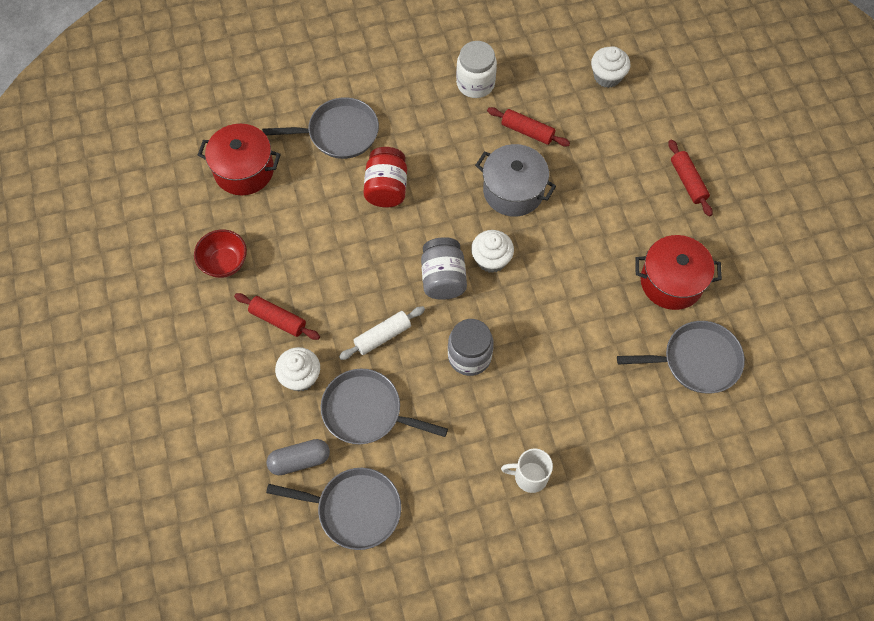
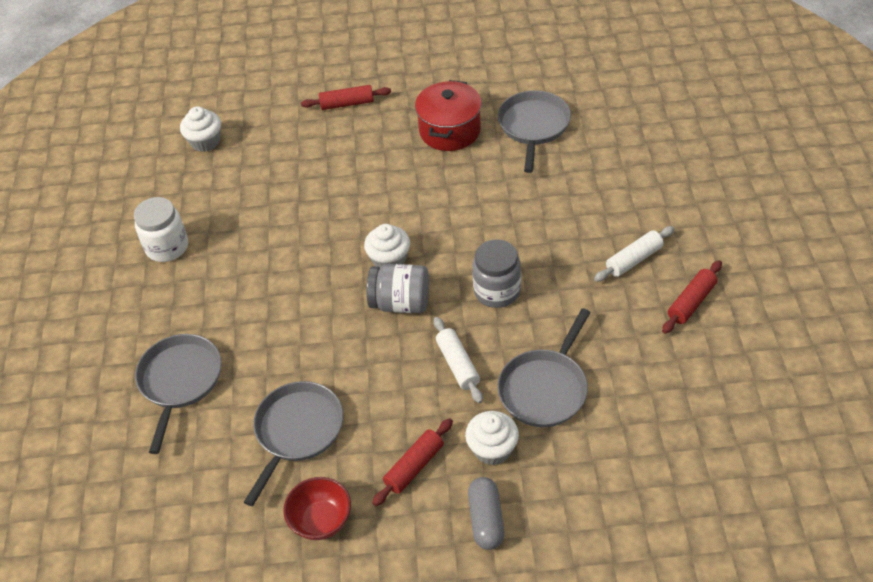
camera: 75 degrees left, 15 degrees down
(244, 170) = (194, 489): red pot -> none
(299, 460) = (595, 458): grey capsule -> grey capsule (486, 520)
(355, 509) = (657, 410): grey pan -> grey pan (297, 431)
(386, 188) = (272, 342): red jar -> none
(513, 191) = (313, 232): grey pot -> none
(527, 131) = (245, 212): red rolling pin -> red rolling pin (691, 302)
(529, 476) = (634, 260): white mug -> white rolling pin

